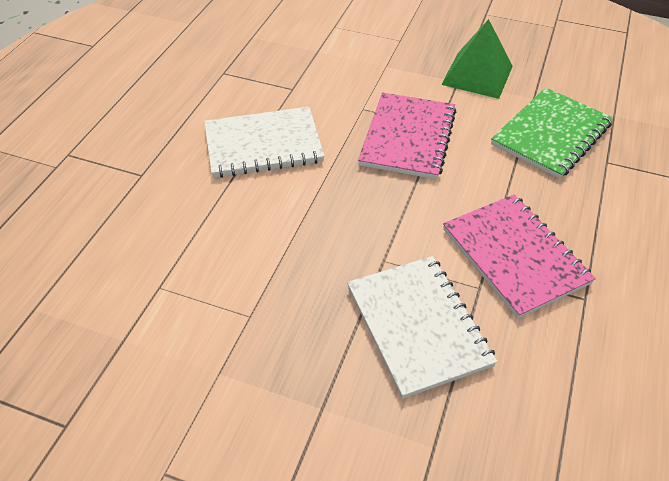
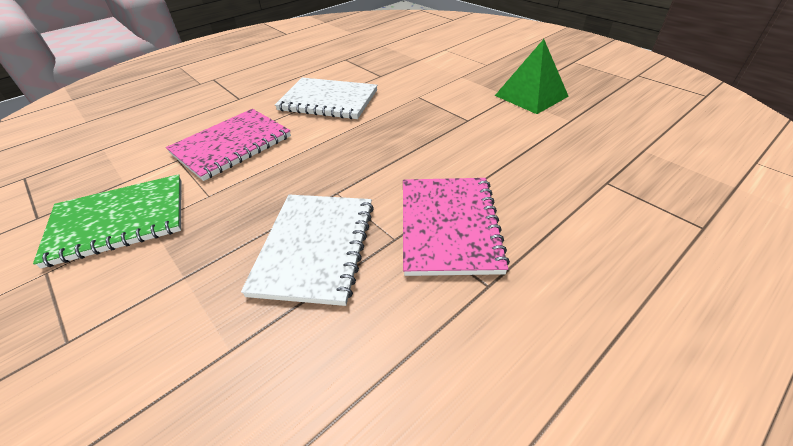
camera: 30 degrees right, 5 degrees down
(407, 137) = (435, 121): pink notebook -> pink notebook (231, 145)
(551, 134) = (564, 148): green notebook -> green notebook (119, 221)

